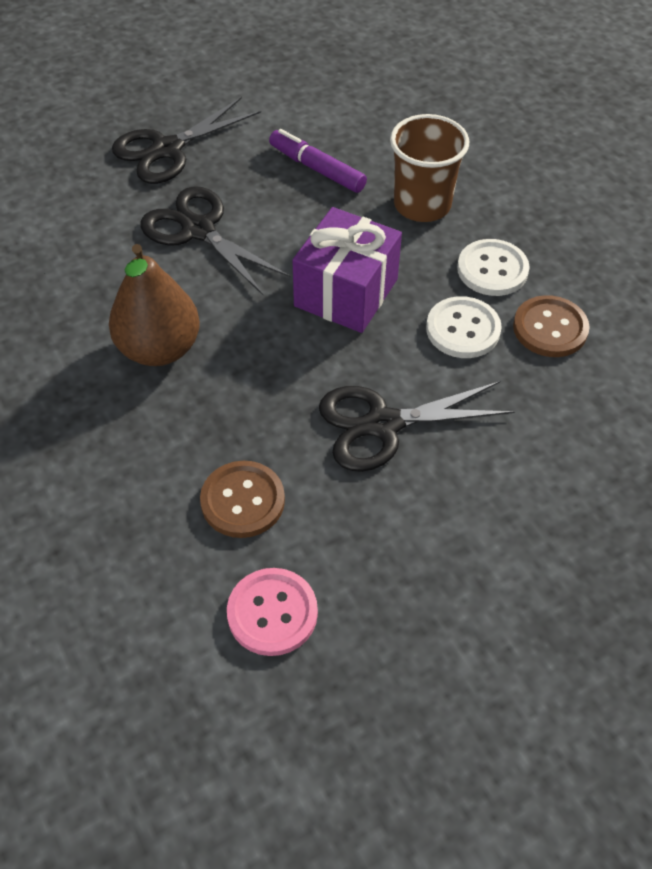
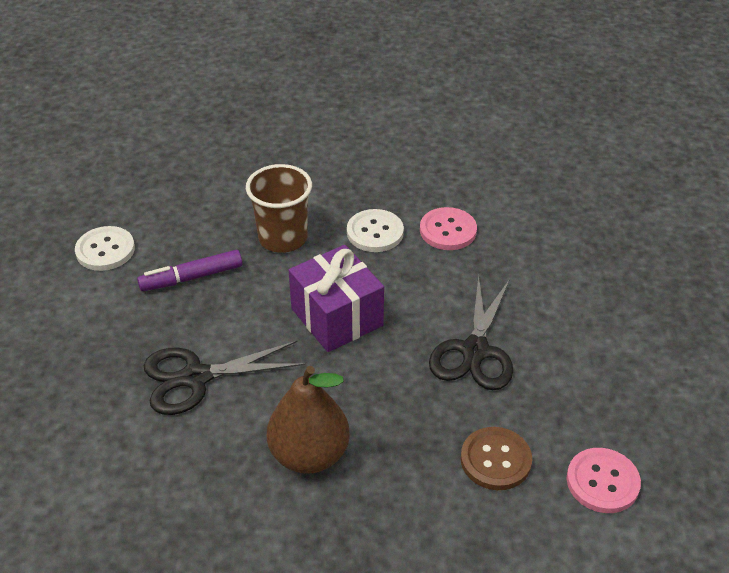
camera: 60 degrees left, 10 degrees down
(167, 149) = (78, 360): black scissors -> none
(463, 329) = (418, 272): white button -> white button (105, 250)
(550, 328) = (448, 230): brown button -> pink button

